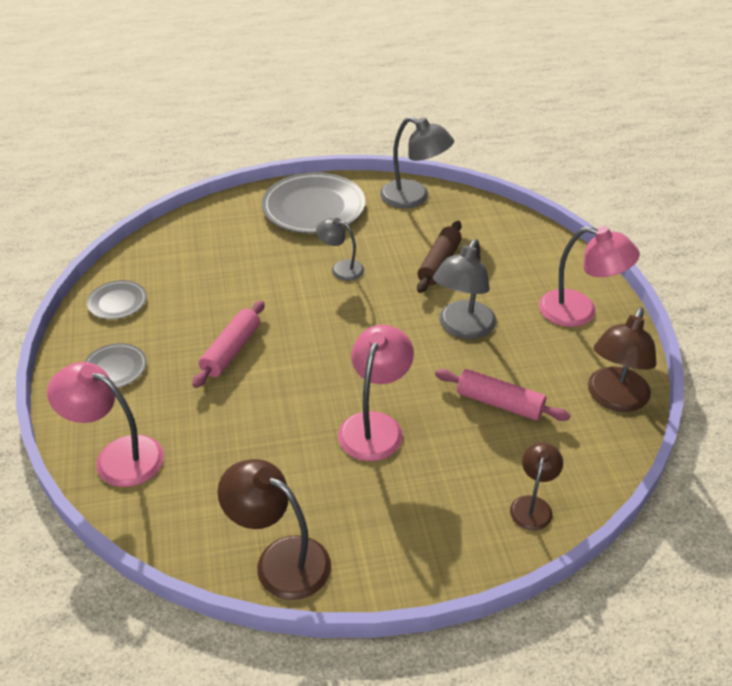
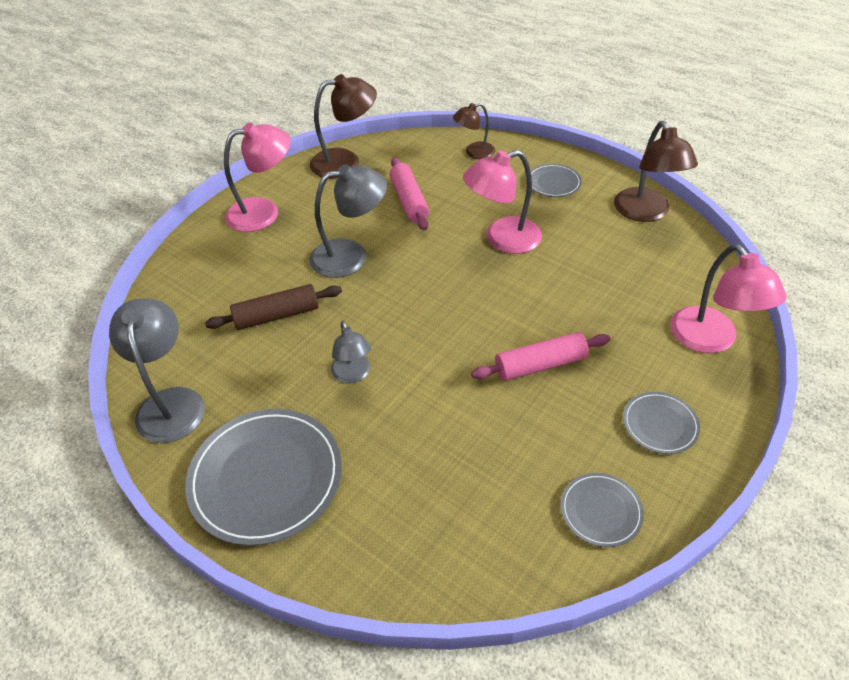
camera: 130 degrees left, 5 degrees up
(409, 528) = (553, 183): none -> grey plate
(579, 311) = (264, 212): pink lamp -> pink lamp turned 90 degrees clockwise

